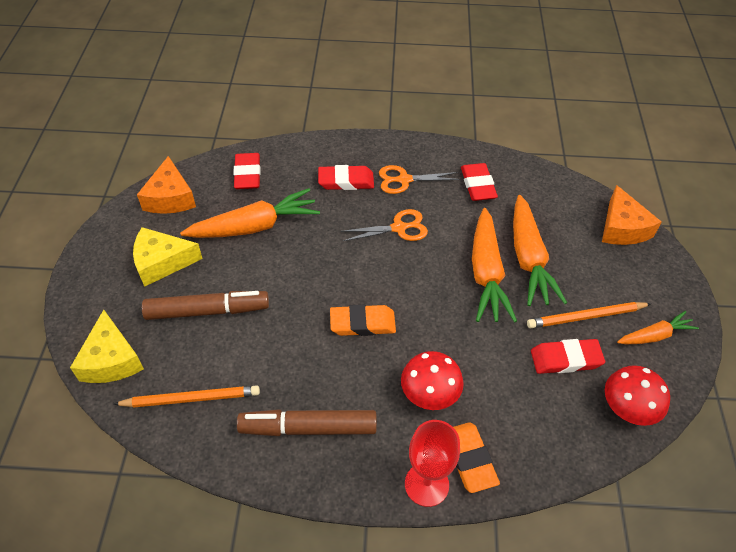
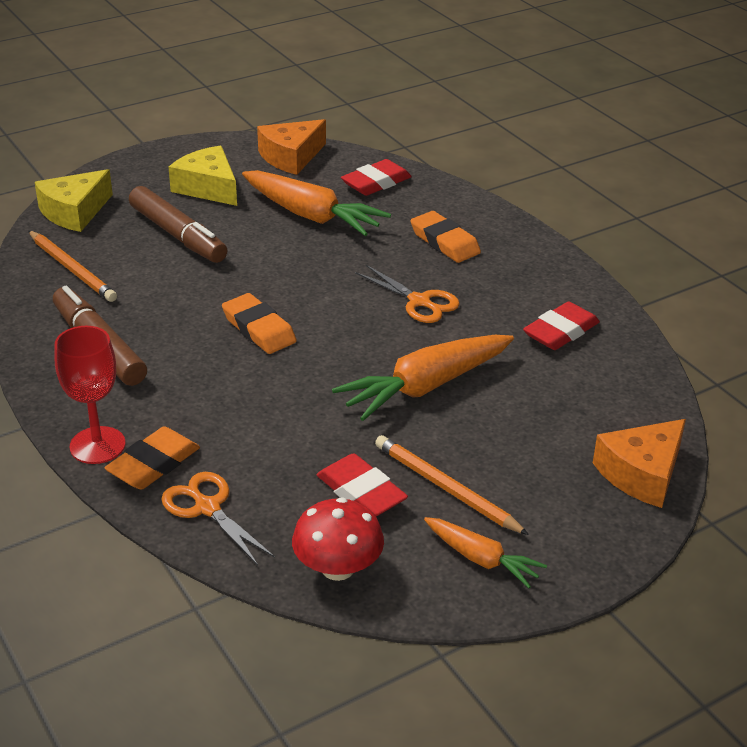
camera: 55 degrees right, 15 degrees down
(346, 181) = (444, 242): red eraser -> orange eraser
(404, 180) = (498, 278): orange scissors -> orange scissors (207, 508)
(429, 394) = (211, 407): red mushroom -> none
(528, 259) = (487, 411): orange carrot -> none

